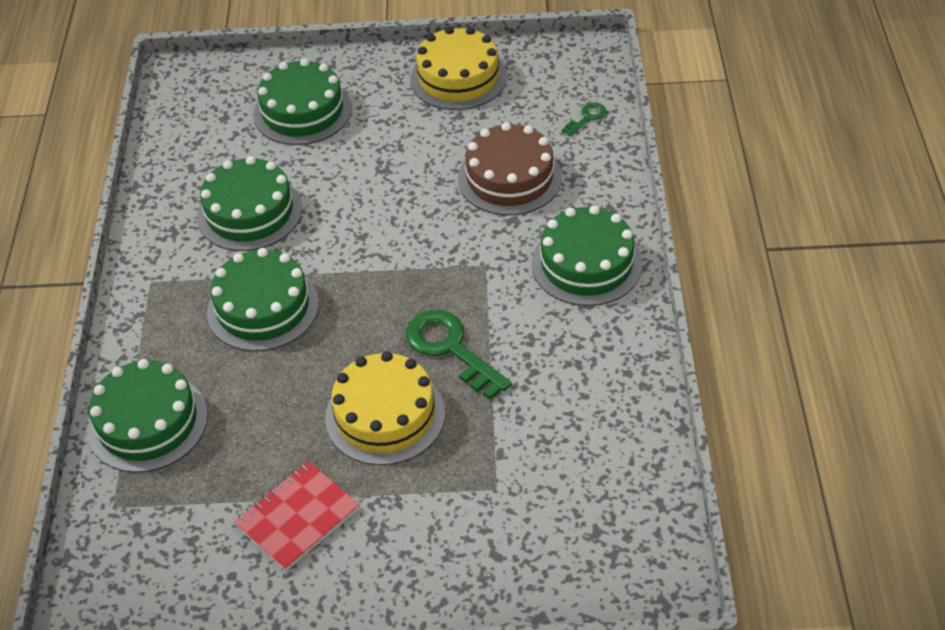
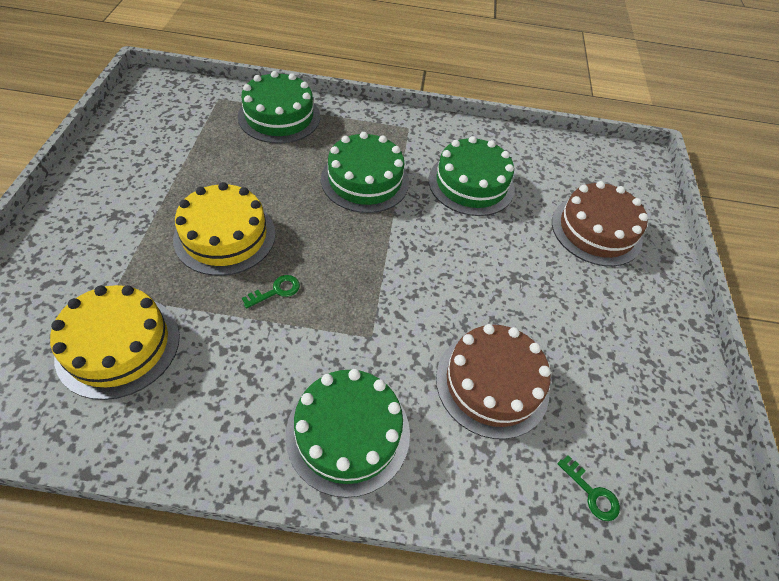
camera: 90 degrees right, 5 degrees up
(298, 517) = (158, 176): red notebook -> none
(302, 111) = (596, 230): green cake -> brown cake
(451, 349) = (276, 291): green key -> green key, size x0.49
(458, 78) = (656, 364): yellow cake -> yellow cake (118, 345)

